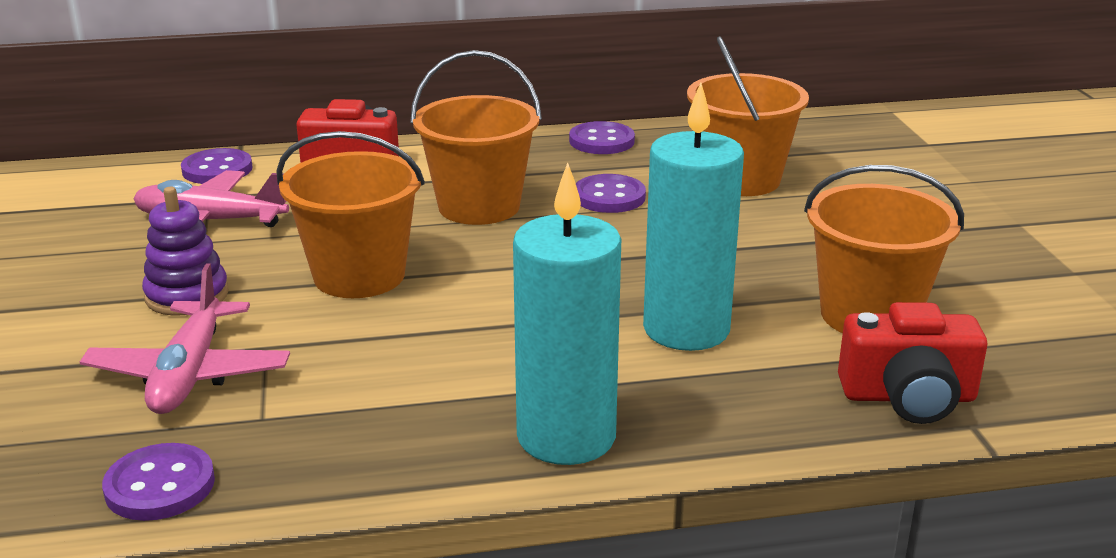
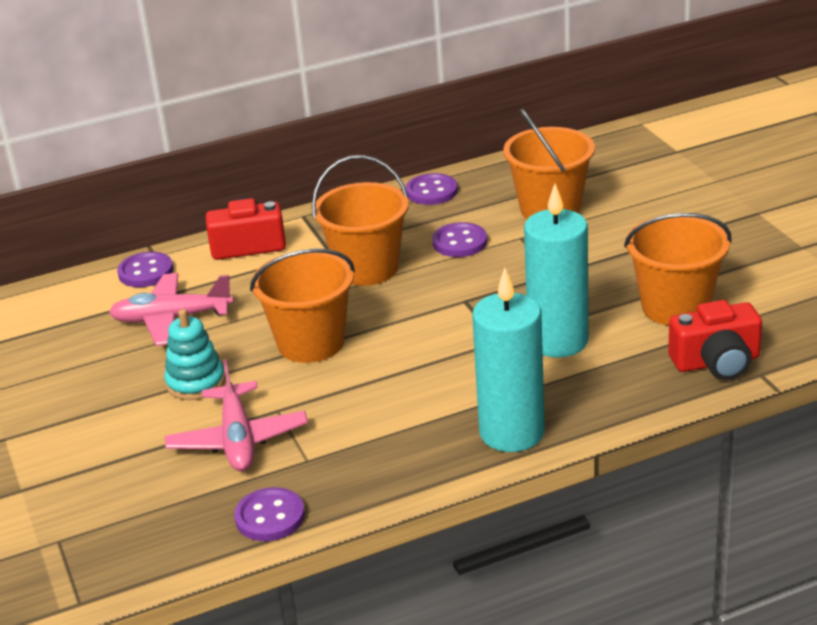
camera: 10 degrees left, 5 degrees up
(187, 295) = (196, 382): purple stacking toy -> turquoise stacking toy

